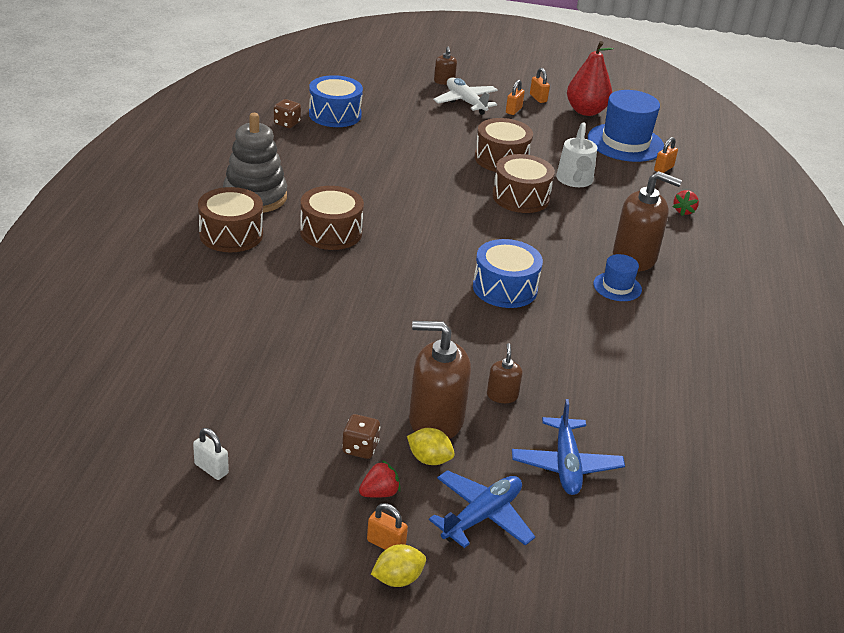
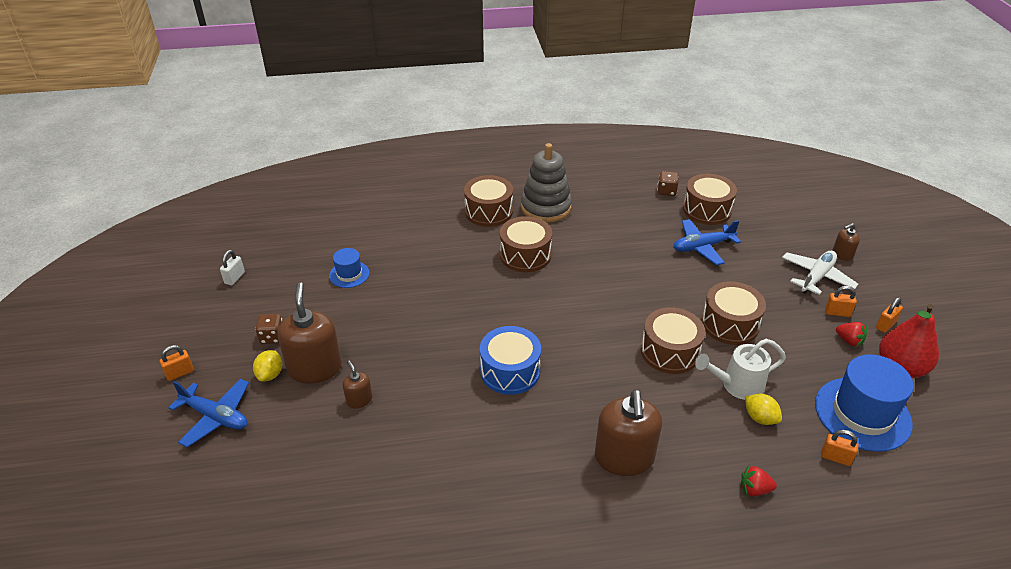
camera: 75 degrees right, 5 degrees up
(335, 114) = (707, 210): blue drum -> brown drum
(379, 493) = (229, 358): red strawberry -> red strawberry (849, 341)
(386, 544) = (180, 373): orange padlock -> orange padlock turned 45 degrees clockwise
(397, 579) = (148, 386): yellow lemon -> yellow lemon (760, 418)
(502, 395) = (359, 400): brown soap dispenser -> brown soap dispenser turned 105 degrees counterclockwise
(566, 465) = (285, 457): blue plane -> blue plane (702, 247)
(617, 287) = (562, 451): blue hat -> blue hat (349, 274)

